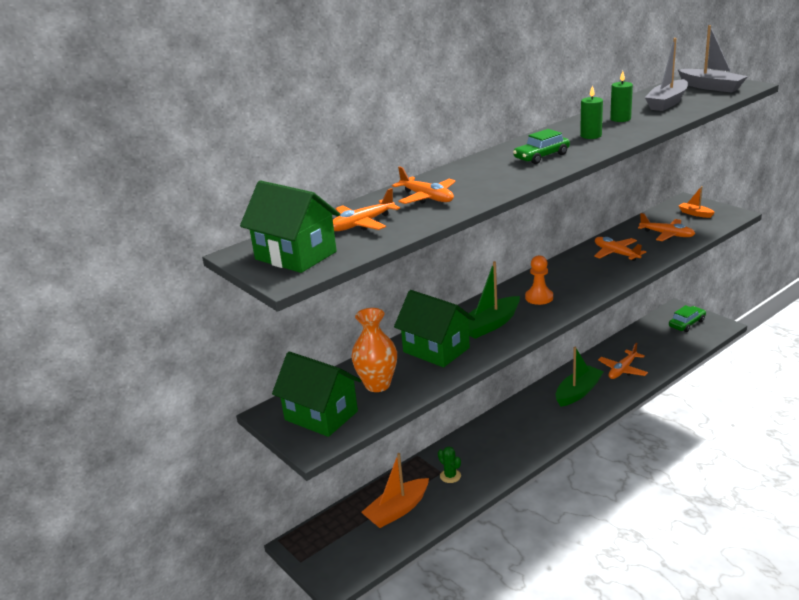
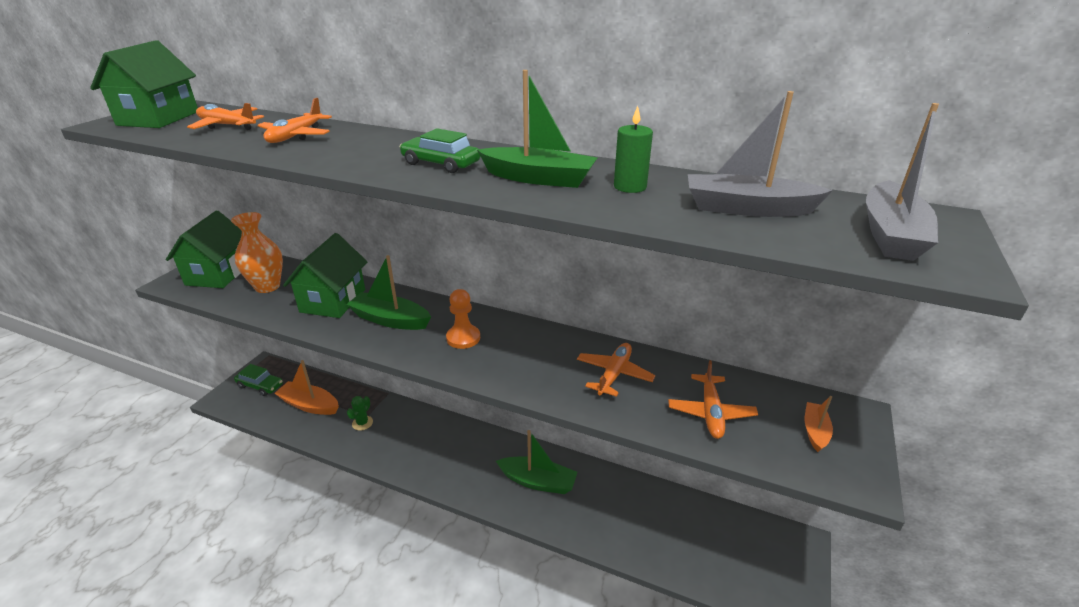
camera: 60 degrees right, 5 degrees up
(591, 136) = (539, 178): green candle -> green boat
(622, 370) = (606, 513): orange plane -> none
(686, 323) = (769, 562): green car -> green car (260, 385)

